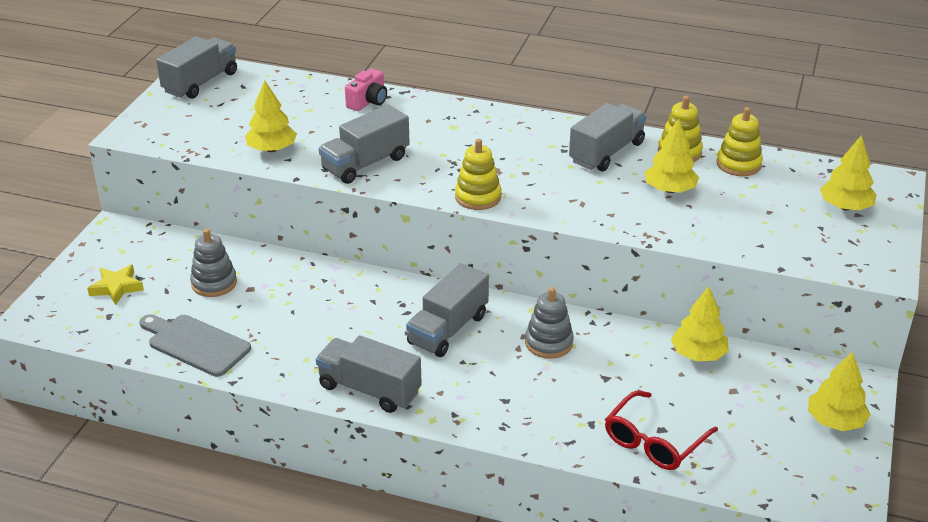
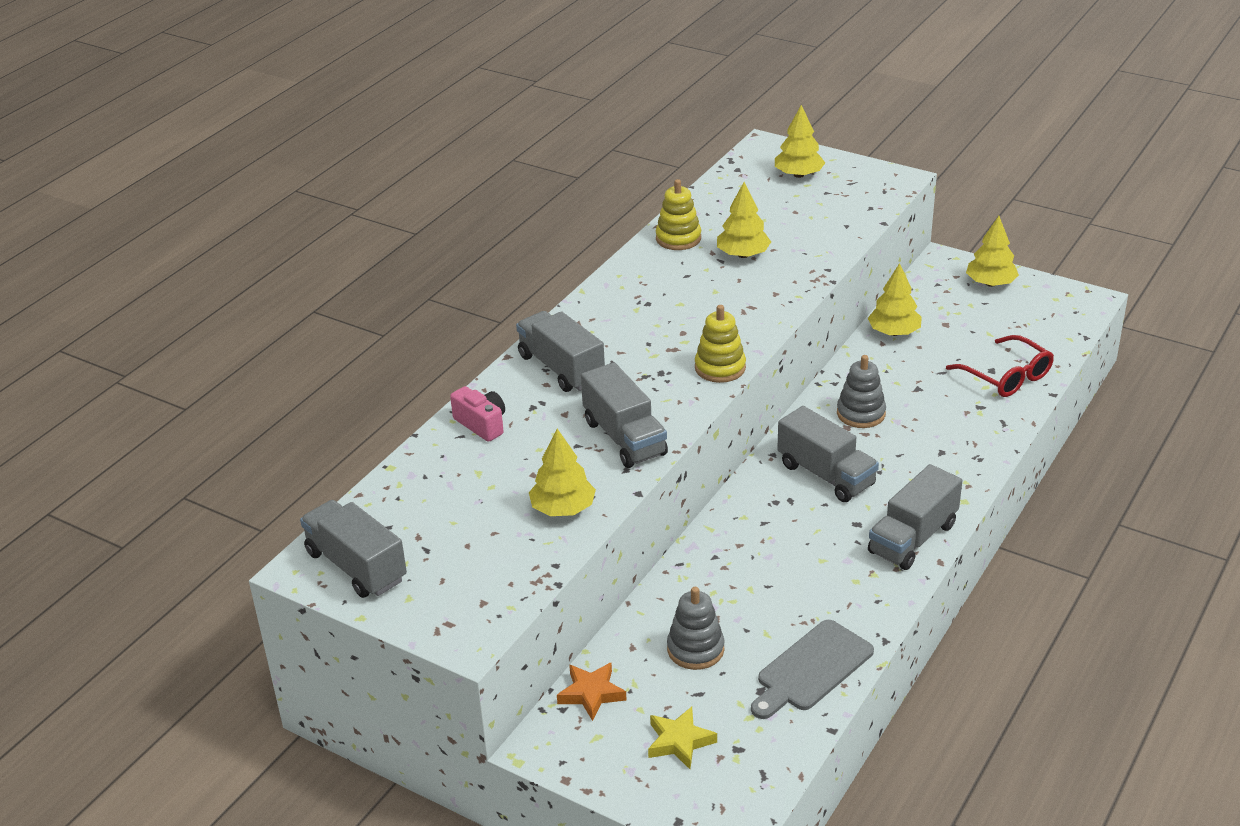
camera: 75 degrees left, 0 degrees up
(164, 242) = (591, 693): none -> orange star
(606, 152) = (663, 279): grey truck -> grey truck (561, 368)
(738, 164) = (711, 212): yellow stacking toy -> none

